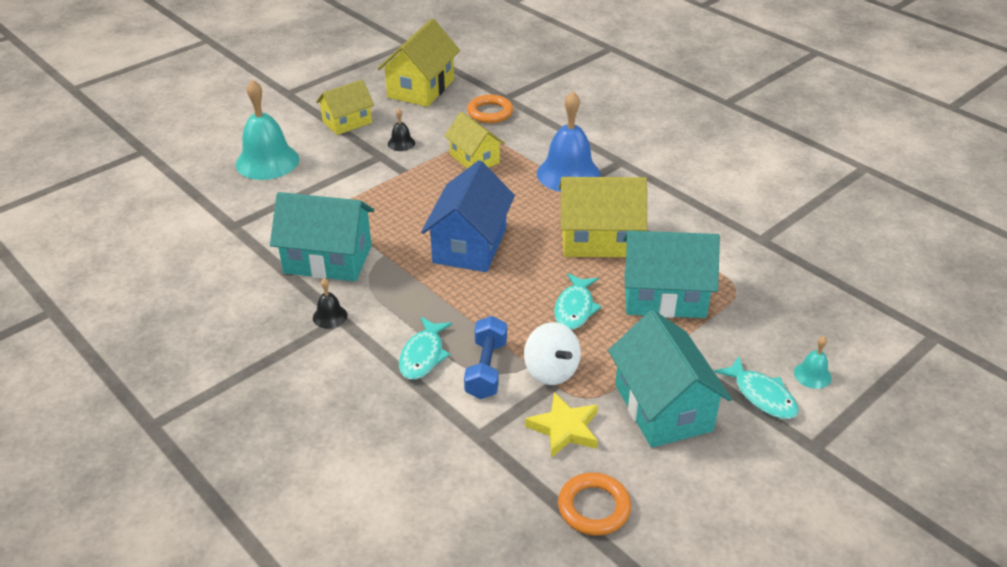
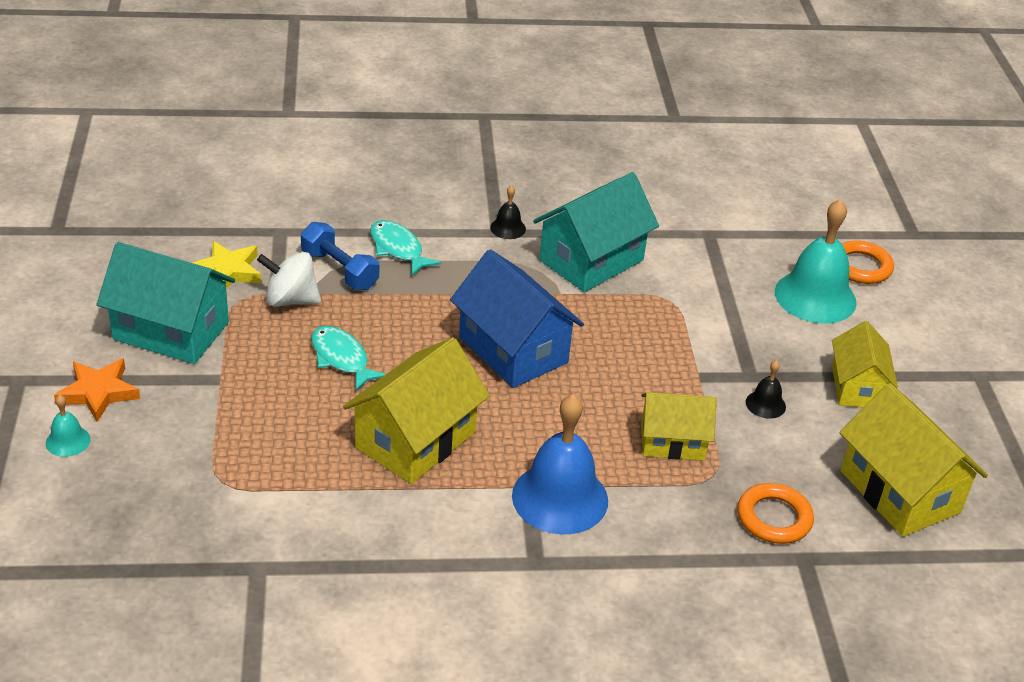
camera: 125 degrees right, 0 degrees up
(594, 507) = (147, 242): orange ring -> orange ring (861, 267)
(664, 296) = (280, 424): turquoise house -> none
(761, 395) = (98, 392): turquoise fish -> orange star

